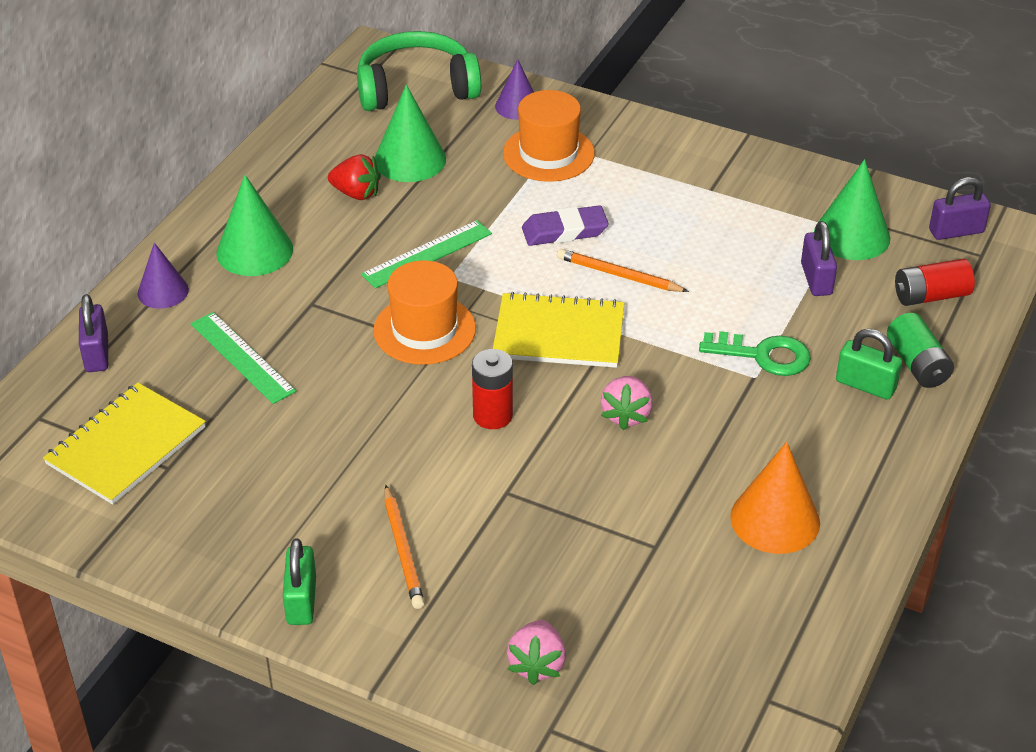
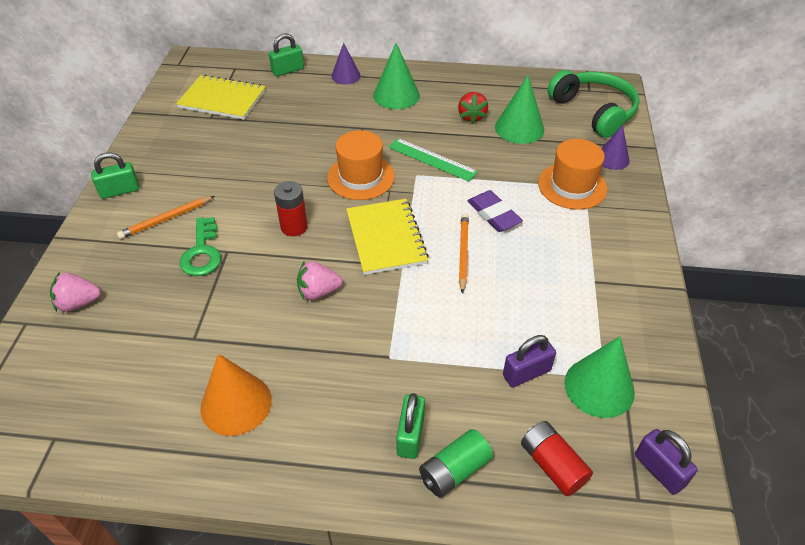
camera: 70 degrees right, 5 degrees up
(97, 353) = (288, 70): purple padlock -> green padlock
(242, 357) = (305, 116): green ruler -> none
(763, 355) = (416, 357): green key -> green key (202, 252)

